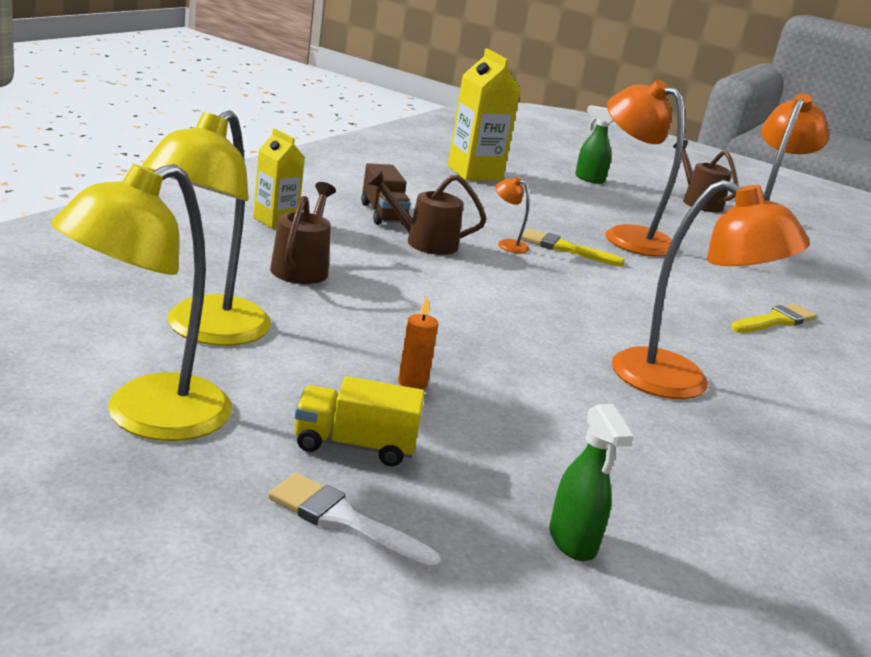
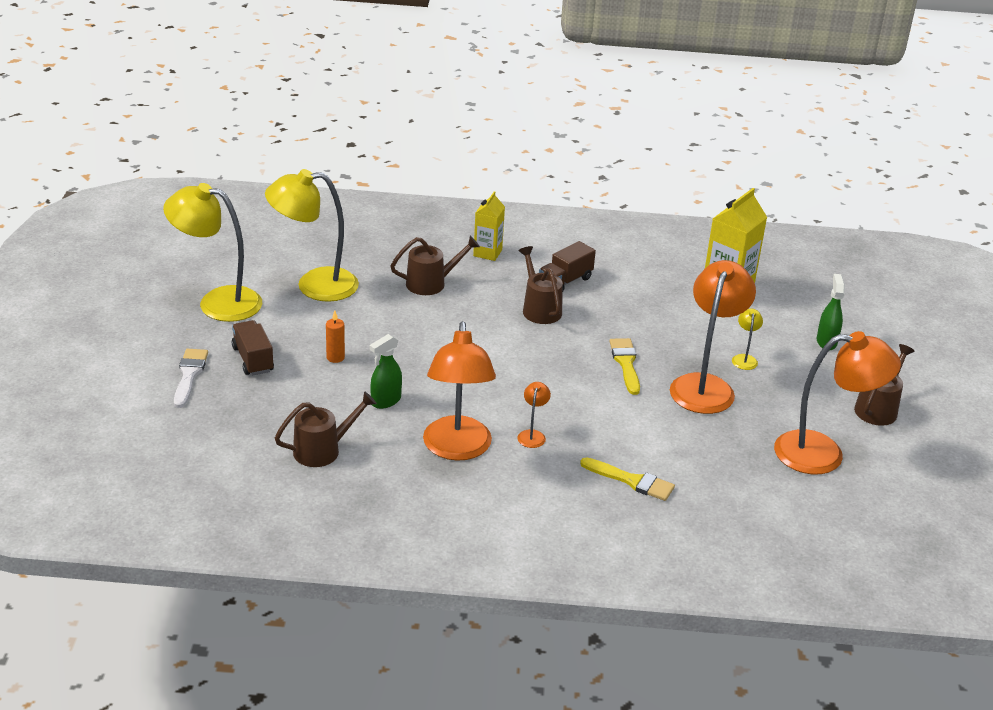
camera: 65 degrees right, 10 degrees up
(354, 445) = (253, 359): yellow truck -> brown truck
(507, 244) = (592, 339): orange lamp -> orange lamp (532, 435)
(572, 542) = (234, 440): green spray bottle -> green spray bottle (385, 401)
(593, 209) = (744, 359): none -> yellow lamp
(640, 472) = (323, 450): none -> brown watering can

